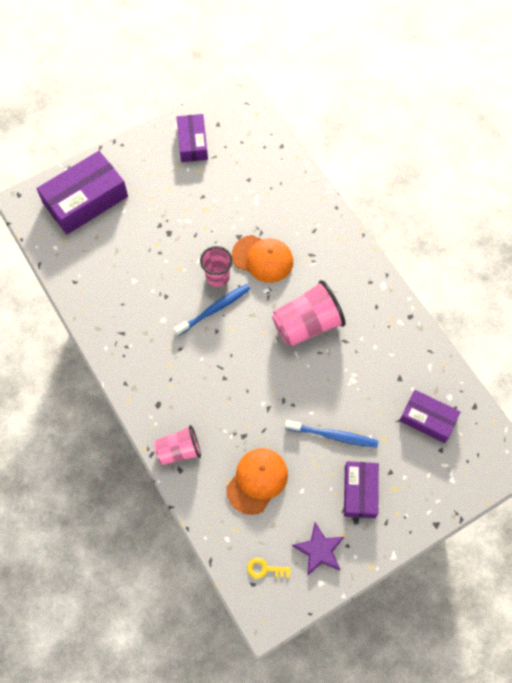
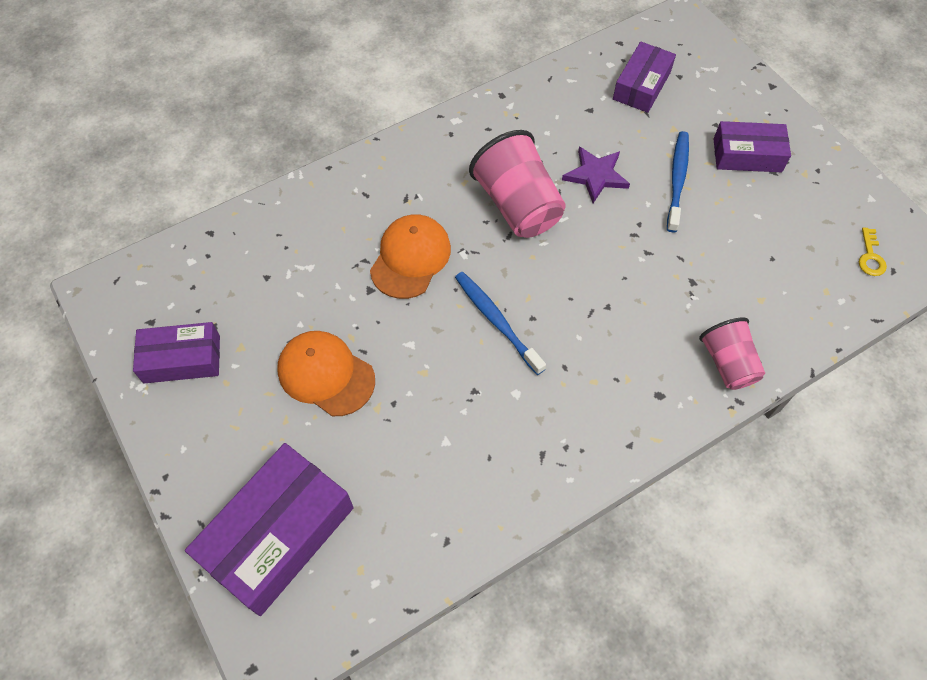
camera: 90 degrees left, 5 degrees down
(85, 200) = (278, 534): purple box -> purple box turned 75 degrees clockwise
(217, 277) = (440, 318): pink cup -> none
(257, 481) = (754, 265): orange cap -> orange cap (326, 374)
(319, 550) = (831, 198): purple star -> purple star (595, 175)

